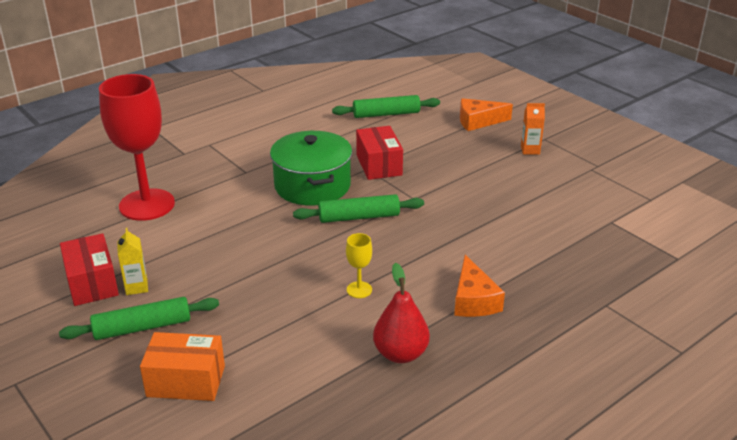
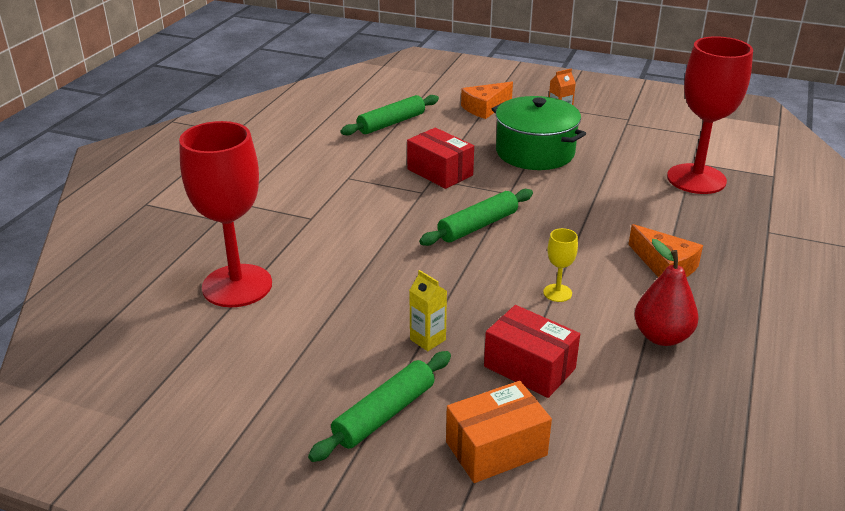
camera: 30 degrees left, 0 degrees up
(92, 283) = (270, 391): red box -> red box (529, 367)
(136, 287) = (328, 375): yellow carton -> yellow carton (427, 339)
(312, 186) = (397, 210): green pot -> green pot (535, 152)
(595, 237) = (696, 179): none -> red goblet

